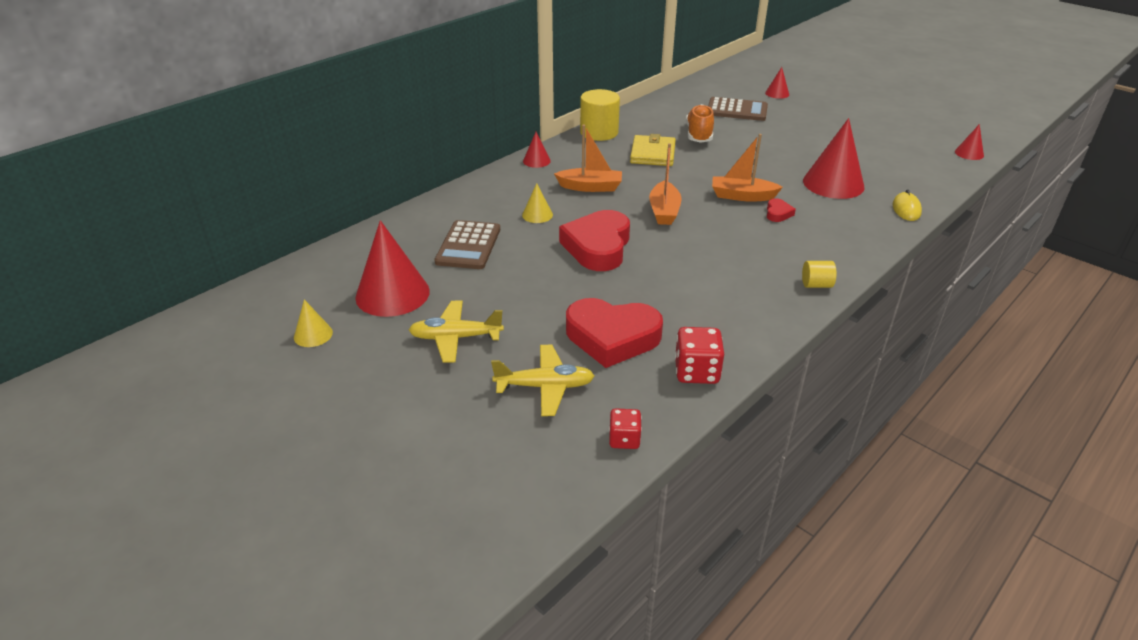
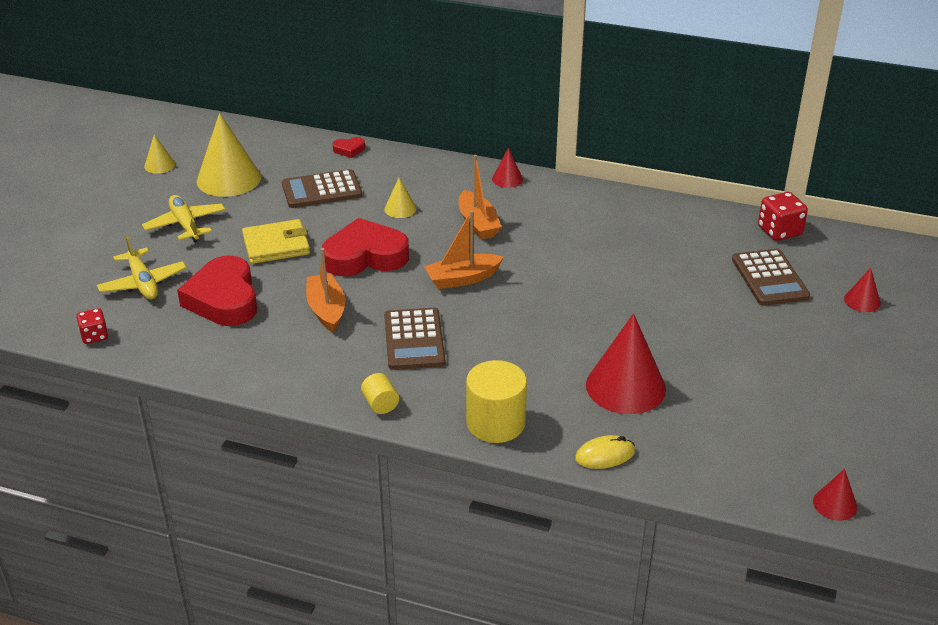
camera: 65 degrees right, 0 degrees up
(392, 294) = (228, 179): red cone -> yellow cone
(599, 132) = (607, 198): yellow cylinder -> yellow cylinder (495, 423)
(652, 154) = (587, 243): yellow wallet -> yellow wallet (276, 245)
(696, 372) = (196, 354): red dice -> red dice (779, 231)
(699, 135) = (667, 264): orange shoe -> none
(735, 250) = (414, 340): none -> brown calculator
(742, 196) = (536, 323): orange boat -> orange boat (326, 310)
(778, 213) = (515, 355): red heart -> red heart (349, 150)

